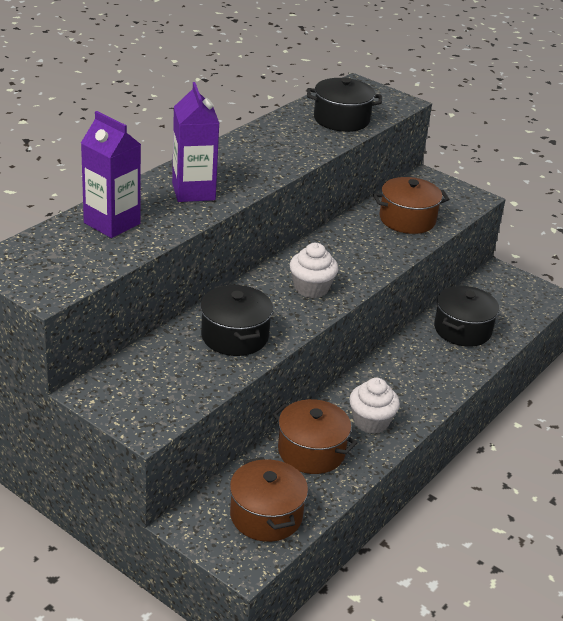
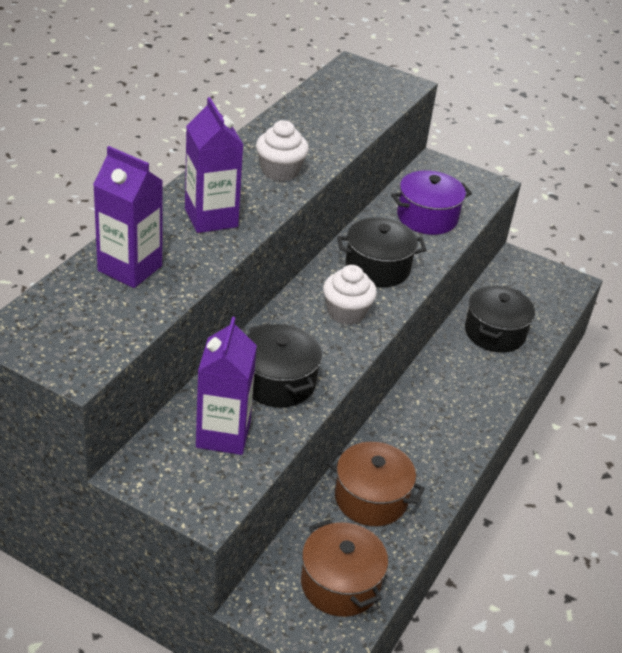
camera: 10 degrees left, 5 degrees up
(175, 371) = (223, 434): none -> purple carton
(341, 119) = (348, 111): black pot -> black pot (377, 268)
(371, 422) = (425, 454): white cupcake -> white cupcake (280, 171)
(407, 219) = (427, 217): brown pot -> purple pot

